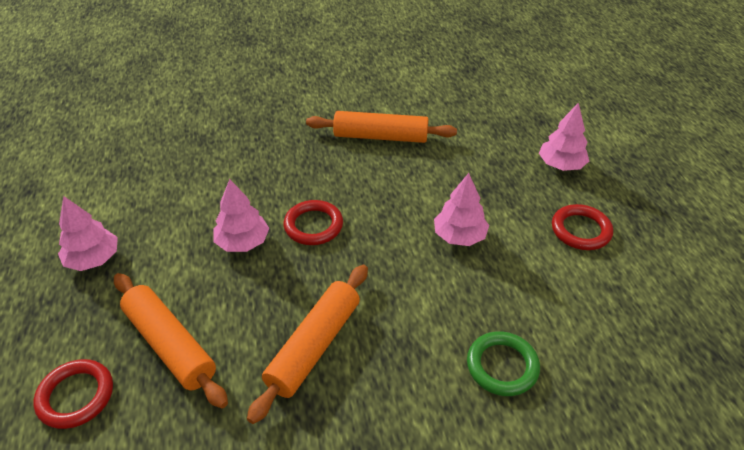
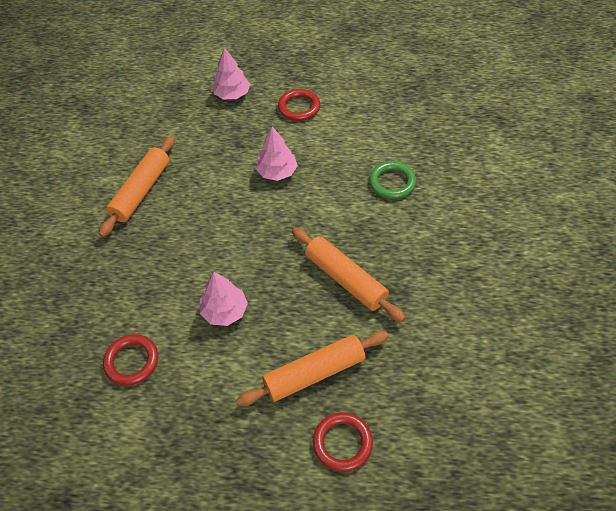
camera: 70 degrees left, 10 degrees up
(93, 259) = (196, 432): pink tree -> none
(313, 225) = (227, 259): red ring -> red ring (132, 361)

